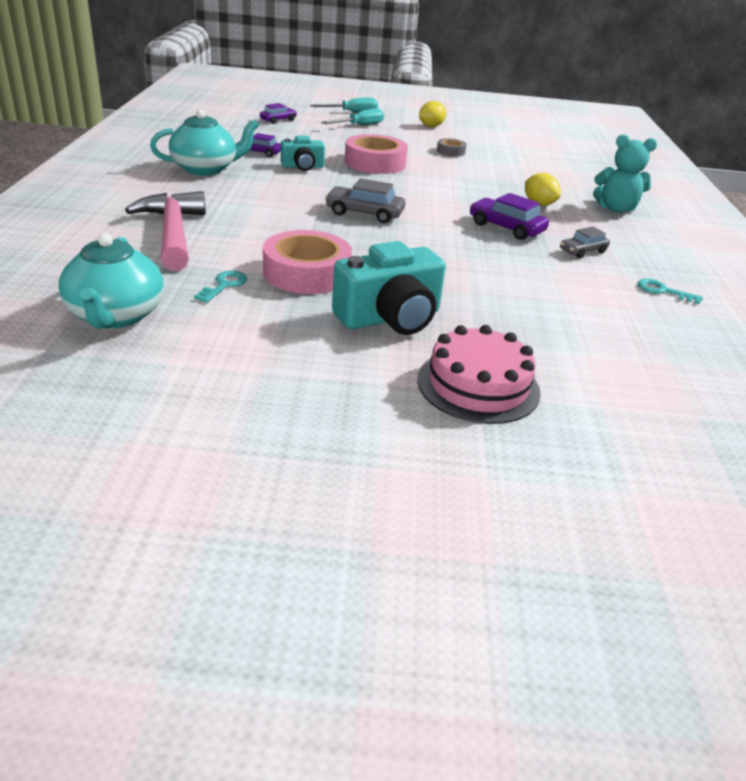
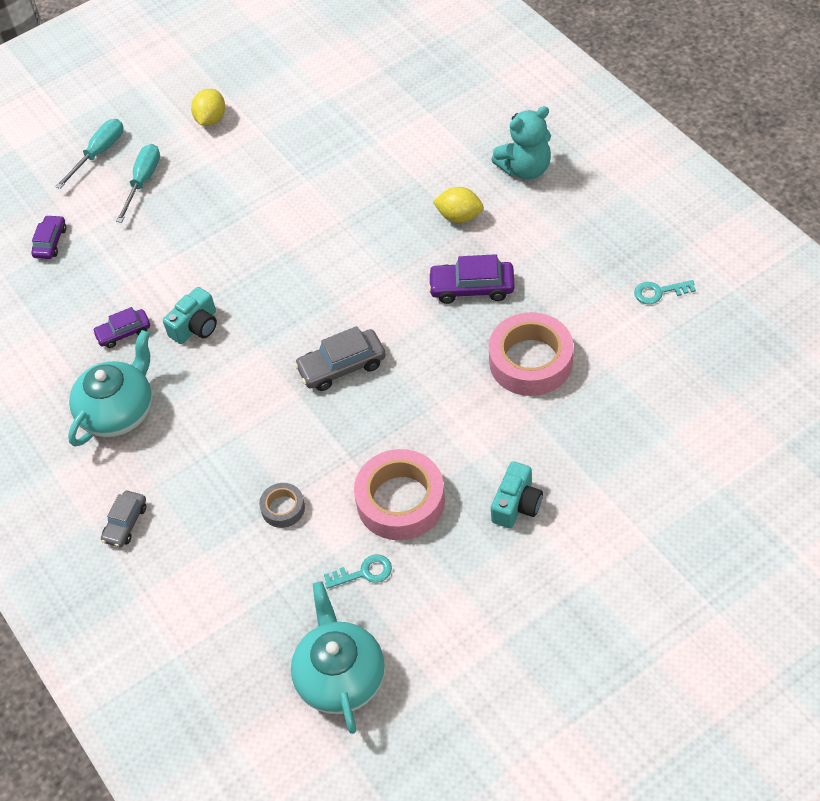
camera: 30 degrees left, 20 degrees up
(116, 316) = (340, 677): turquoise teapot -> turquoise teapot turned 150 degrees counterclockwise
(173, 233) = (235, 541): pink hammer -> none
(224, 285) = (364, 572): turquoise key -> turquoise key turned 90 degrees clockwise
(375, 163) = (248, 258): pink tape -> pink tape (530, 361)
(390, 318) = (516, 504): turquoise camera -> turquoise camera, size x0.59
(450, 151) = (288, 167): grey tape -> grey tape (283, 508)
(478, 385) = (640, 530): pink cake -> none
(582, 251) = (559, 276): grey car -> grey car (125, 523)

